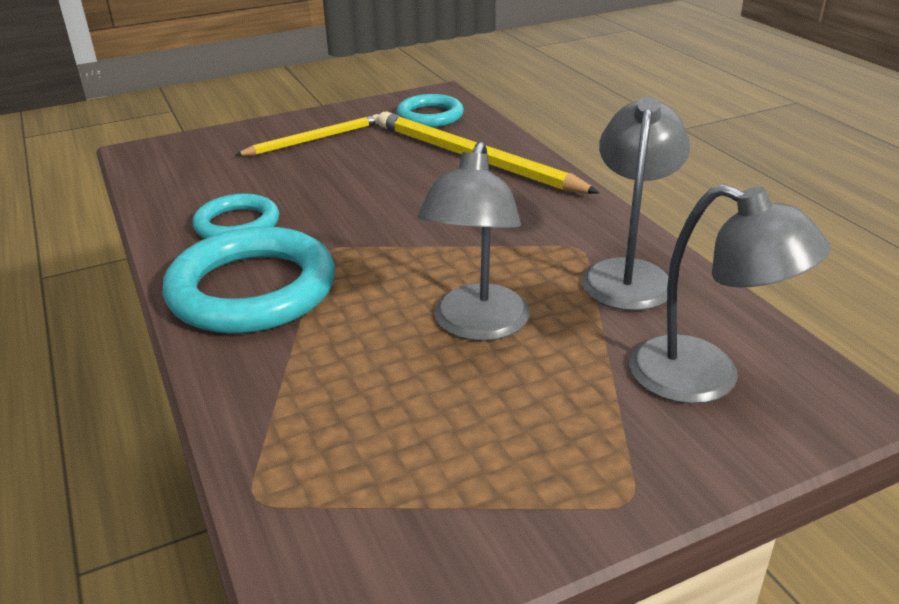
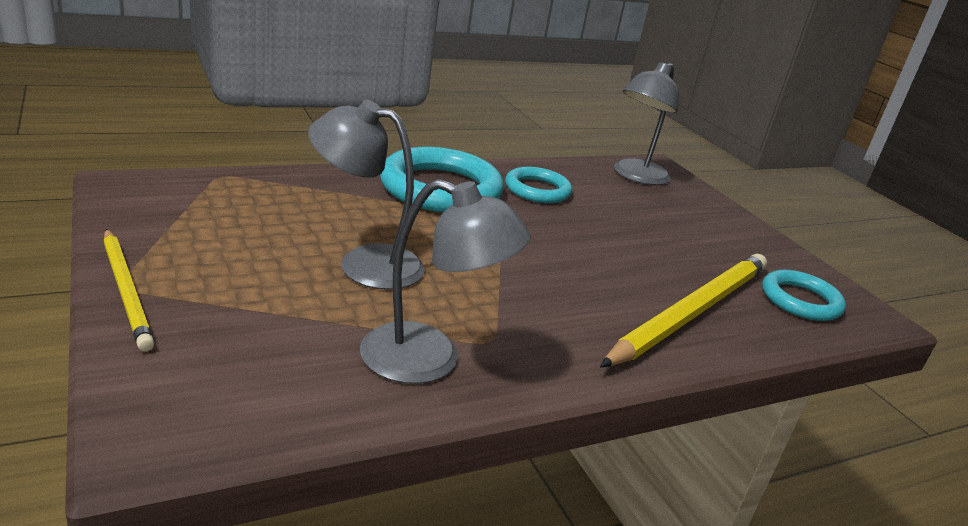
camera: 85 degrees right, 5 degrees down
(314, 139) = (708, 231): yellow pencil -> yellow pencil (126, 290)
(705, 378) = (236, 360): grey lamp -> grey lamp (636, 176)

